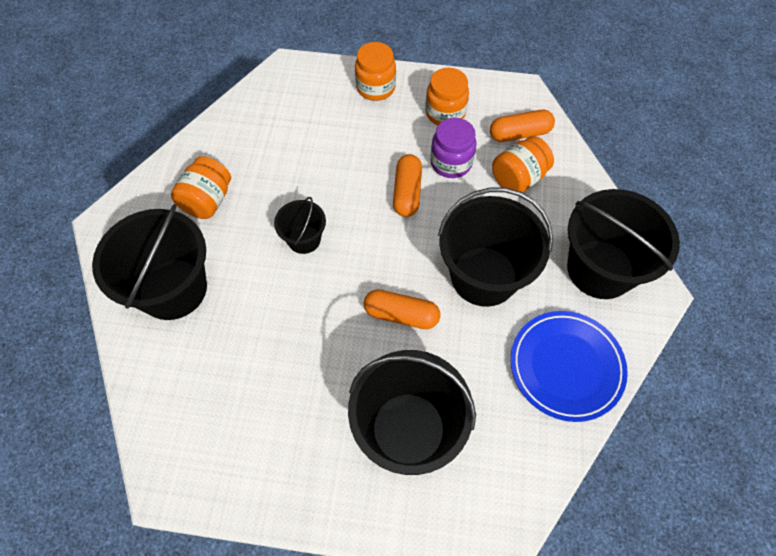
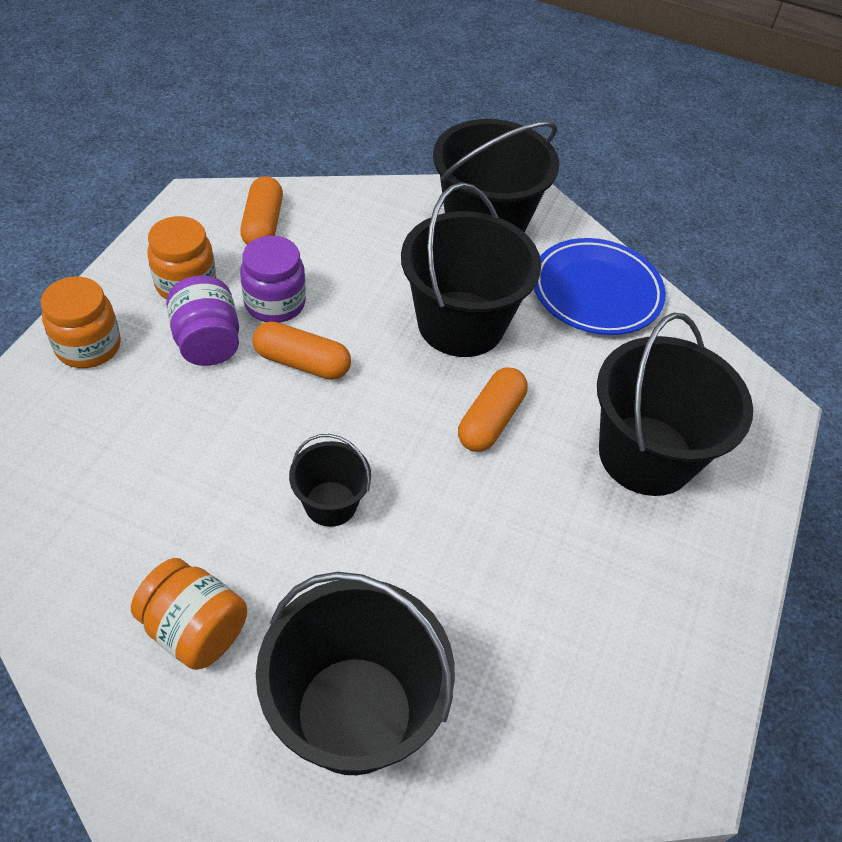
camera: 80 degrees left, 10 degrees down
(403, 140) = (207, 342): none -> purple jar
(518, 178) = (331, 248): orange jar -> none

